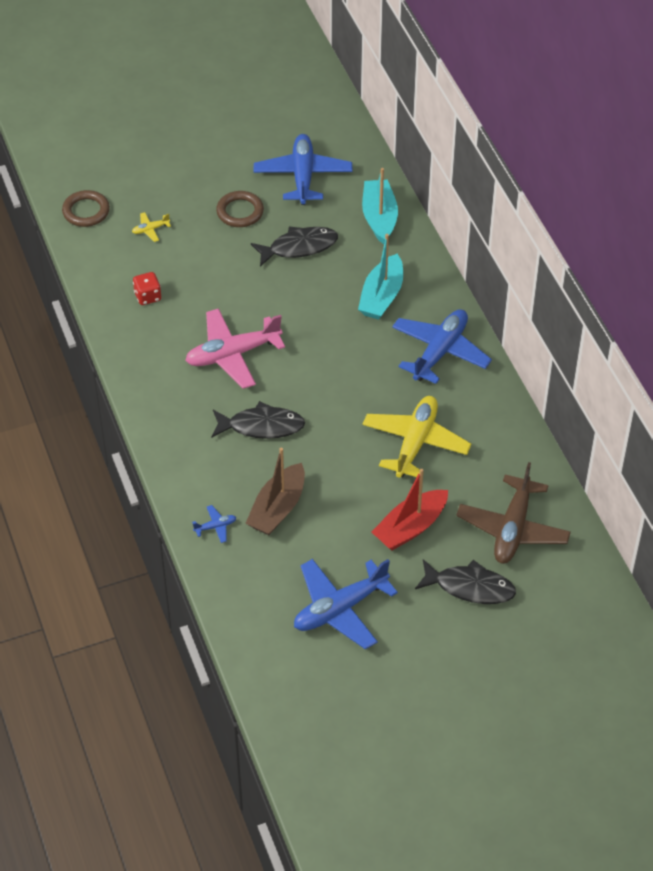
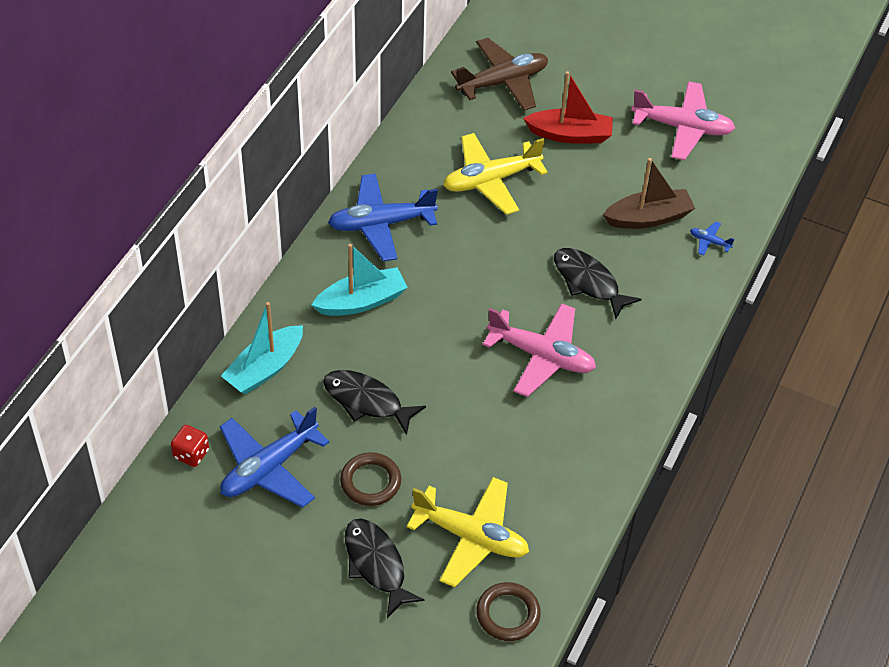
camera: 135 degrees left, 0 degrees up
(148, 296) = (551, 470): red dice -> red dice (191, 454)
(150, 229) = (471, 537): yellow plane -> yellow plane, size x2.42
(340, 609) = (682, 127): blue plane -> pink plane
(470, 587) = (579, 75): black fish -> black fish (376, 565)

